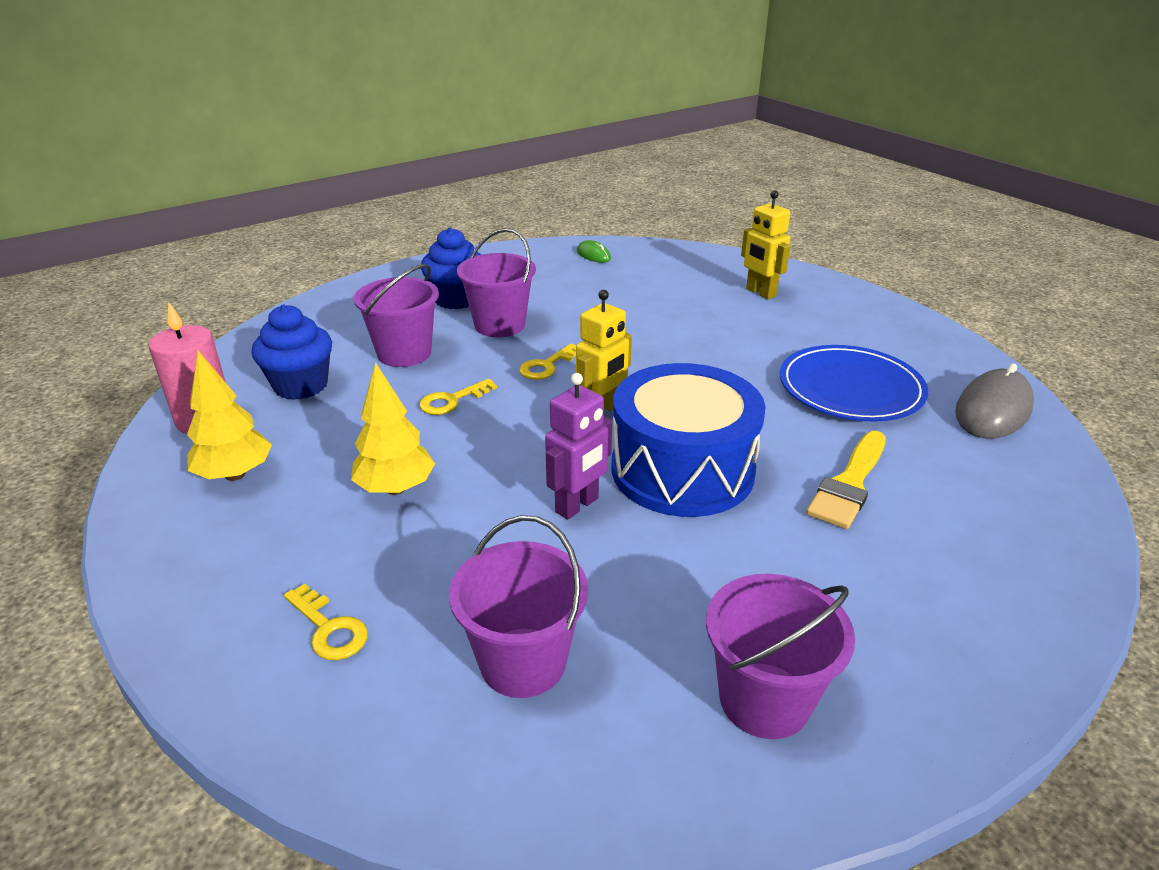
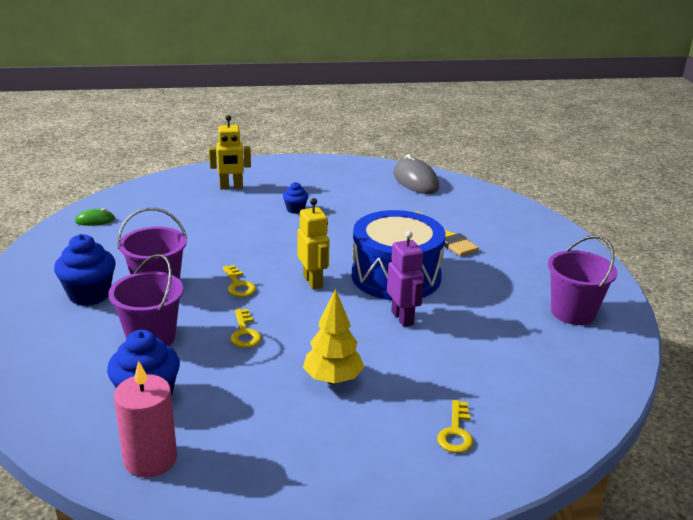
camera: 65 degrees left, 5 degrees down
(235, 474) = (253, 451): yellow tree -> none
(329, 629) = (456, 432): yellow key -> yellow key turned 120 degrees clockwise
(523, 662) = (518, 370): purple bucket -> none
(764, 346) = (295, 209): none -> blue cupcake
(850, 388) = (363, 204): blue plate -> none

